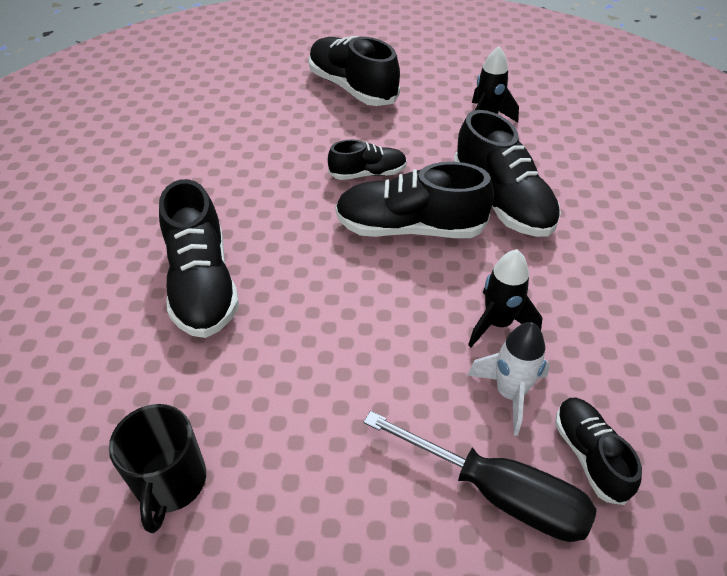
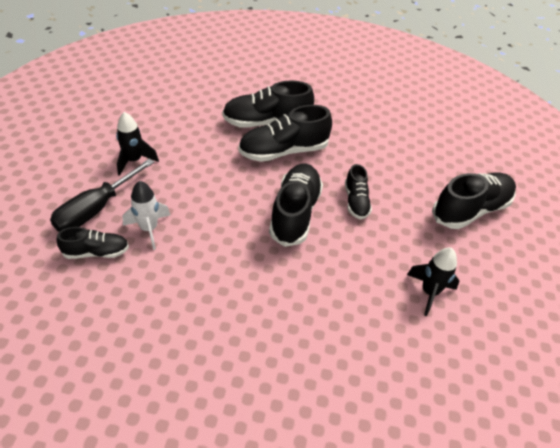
camera: 95 degrees right, 0 degrees up
(170, 483) = (154, 109): black mug -> none
(498, 323) = (200, 237): black rocket -> black rocket (134, 161)
(502, 201) = (315, 272): black shoe -> black shoe (283, 151)

